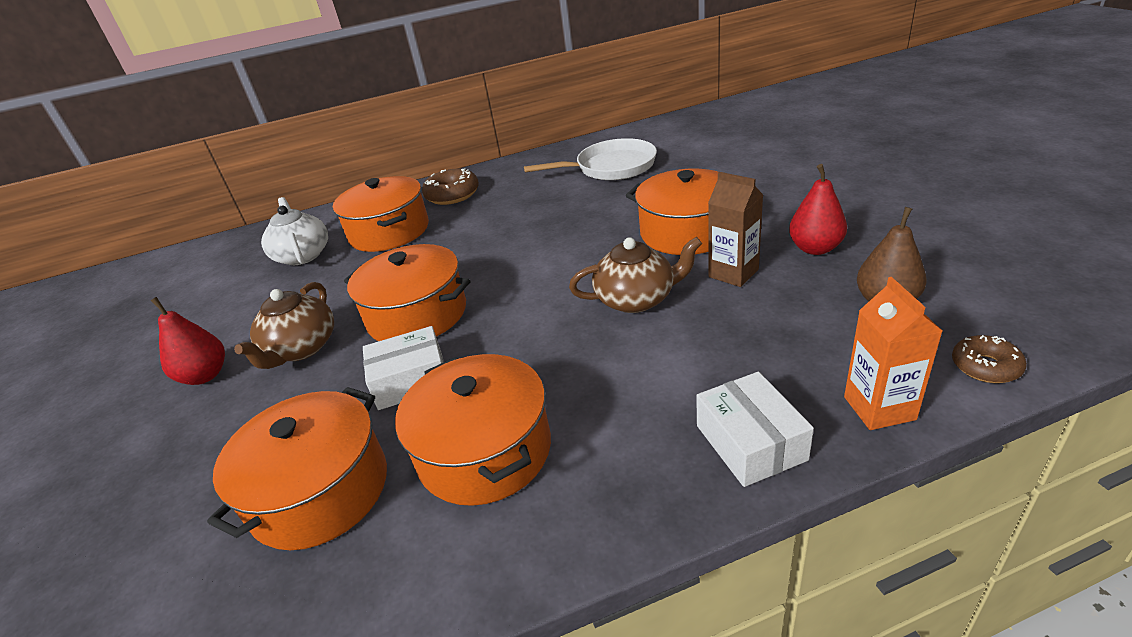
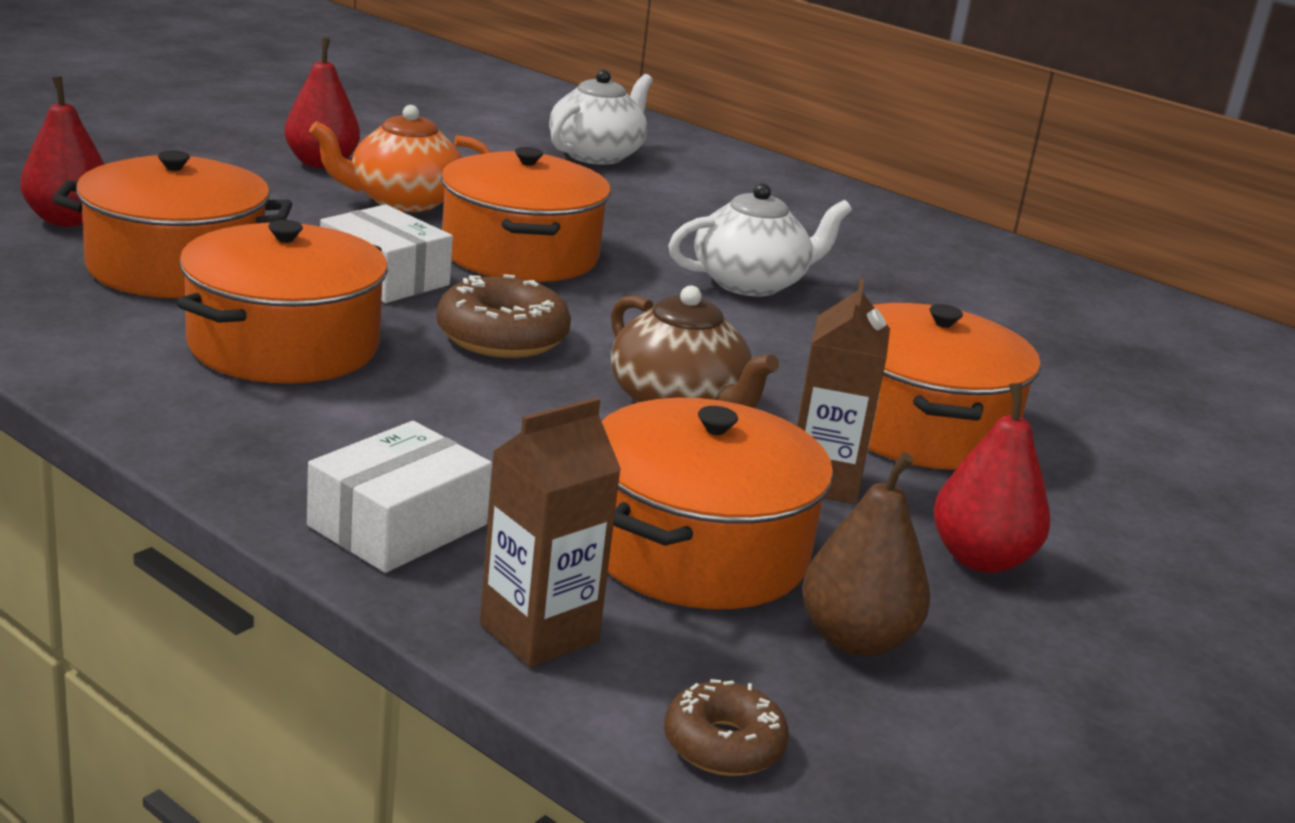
camera: 50 degrees right, 10 degrees down
(178, 550) = (68, 220): none -> red pear
(301, 348) = (402, 201): brown teapot -> orange teapot
(389, 232) = (702, 195): orange pot -> orange pot (697, 550)
(452, 195) = (849, 218): brown donut -> brown donut (502, 337)
(508, 242) = (751, 283): none -> white teapot
(611, 167) = (1082, 332): white pan -> none
(879, 408) = (539, 633): orange carton -> brown carton

